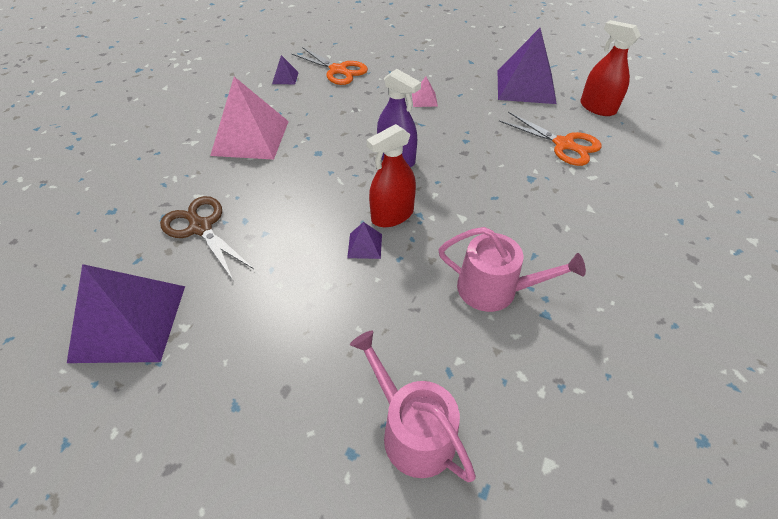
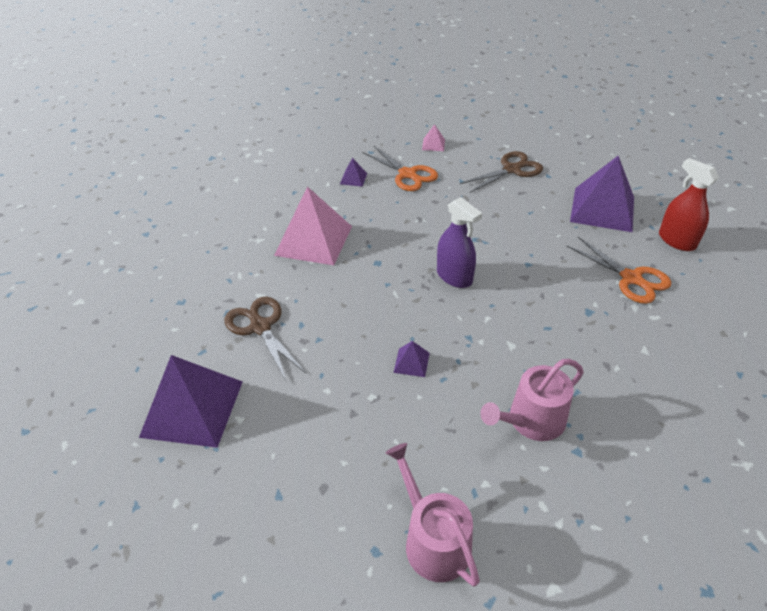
camera: 10 degrees right, 5 degrees down
(392, 215) = (442, 335): red spray bottle -> none
(424, 99) = (492, 215): pink pyramid -> pink pyramid (433, 144)
(436, 59) = (511, 170): none -> brown scissors
(495, 289) = (531, 421): pink watering can -> pink watering can turned 120 degrees clockwise

